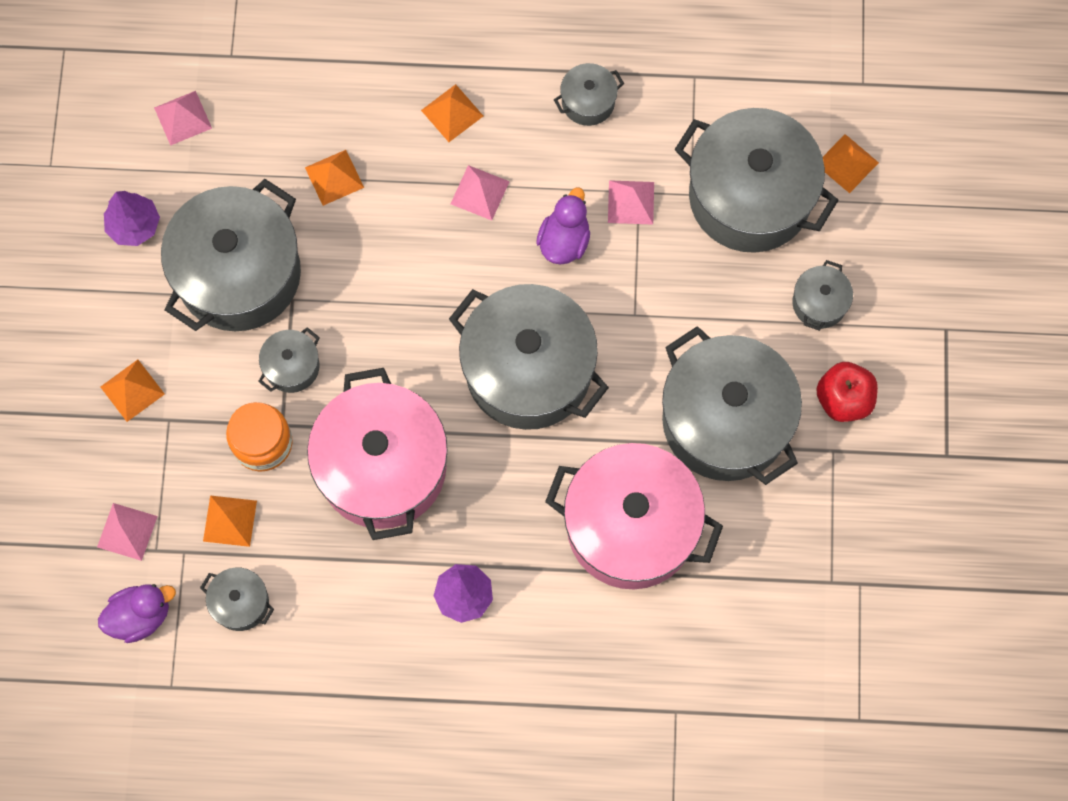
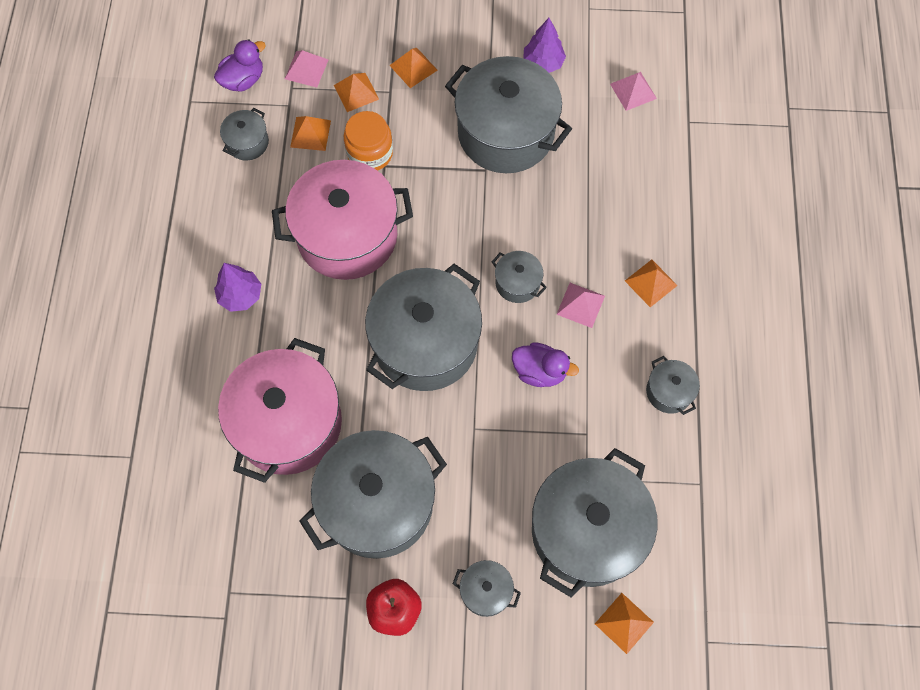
camera: 90 degrees right, 5 degrees down
(140, 616) = (243, 80): purple duck -> purple duck turned 105 degrees counterclockwise
(292, 366) = (430, 171): grey pot -> grey pot (517, 283)
(334, 177) = (589, 196): orange pyramid -> orange pyramid (356, 92)
(630, 202) = (577, 426): pink pyramid -> none

